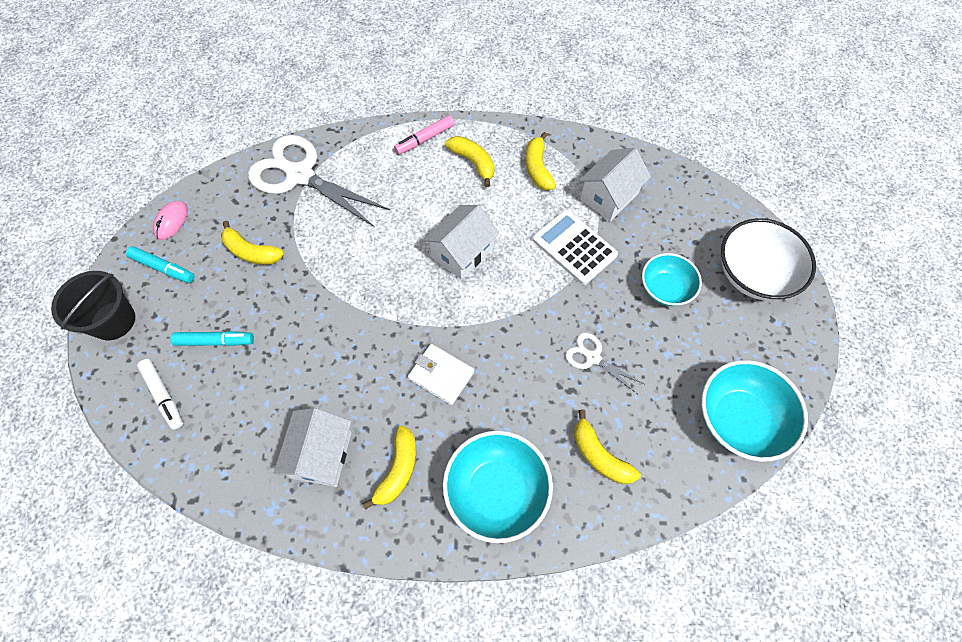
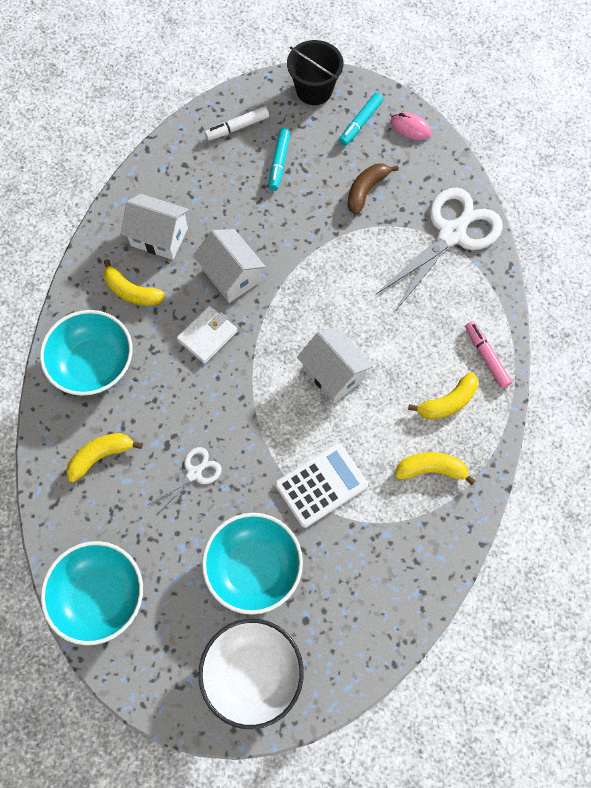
camera: 100 degrees right, 5 degrees up
(251, 252) = (366, 190): yellow banana -> brown banana
(609, 196) = (381, 539): white house -> white house (231, 275)
(665, 289) = (254, 567): turquoise bowl -> turquoise bowl, size x1.56

